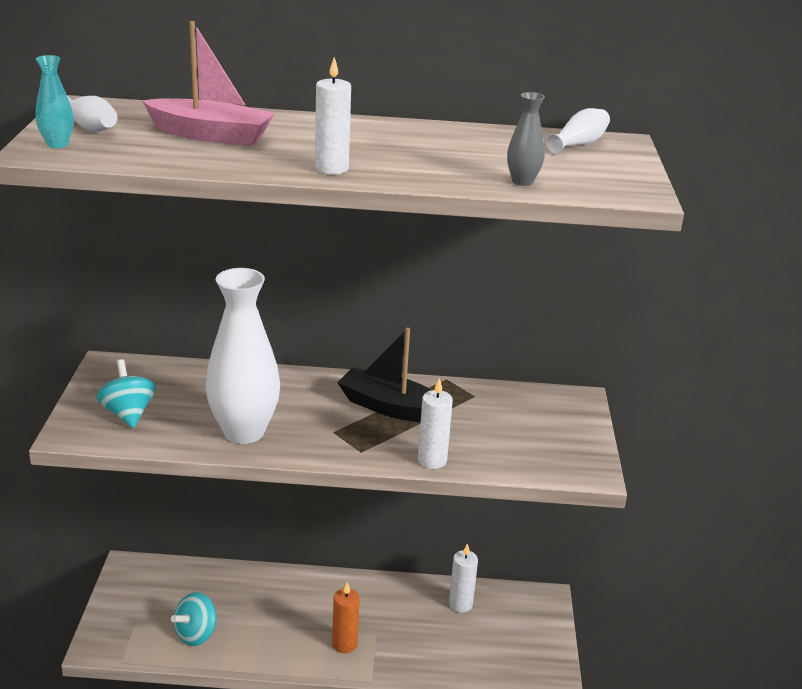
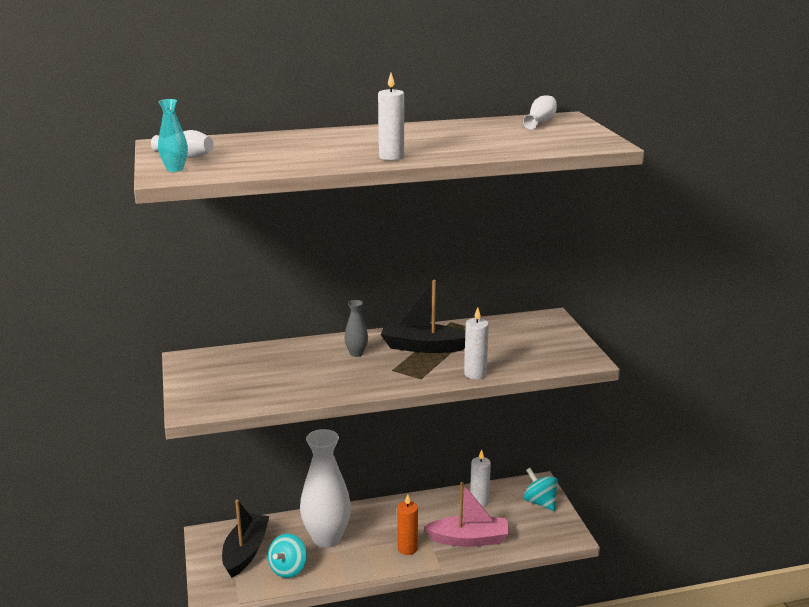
camera: 15 degrees left, 5 degrees down
(128, 414) = (227, 388): turquoise spinning top -> turquoise spinning top (540, 502)
(160, 599) = (245, 552): none -> black boat
(210, 135) = (282, 149): pink boat -> pink boat (469, 539)
(244, 432) = (325, 382): white vase -> white vase (326, 538)
(522, 182) = (526, 147): grey vase -> grey vase (356, 353)

